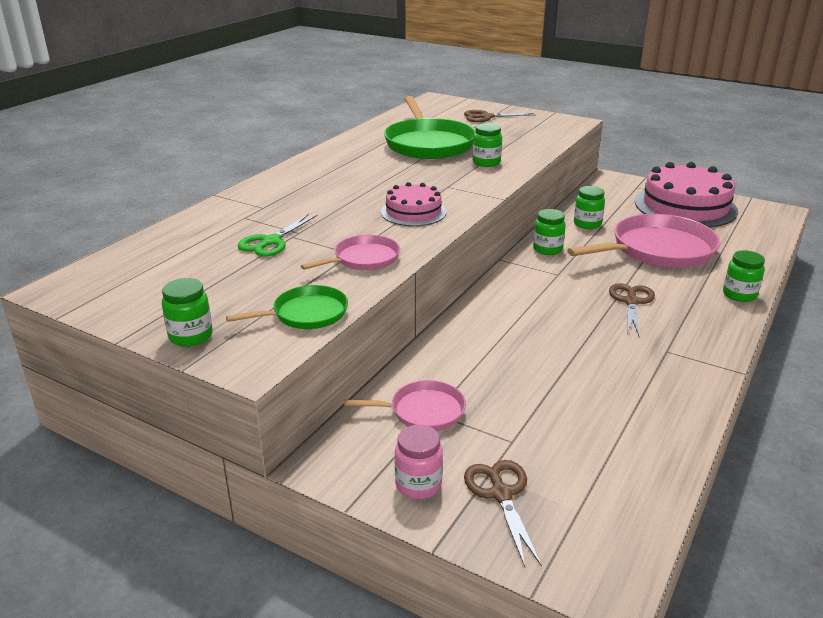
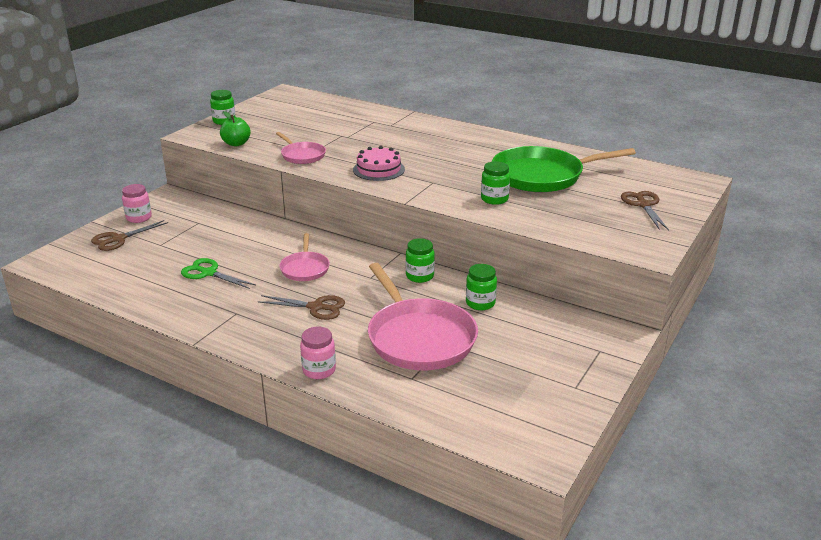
camera: 90 degrees right, 0 degrees up
(271, 241) = (334, 130): green scissors -> green scissors (208, 273)
(306, 314) = (236, 143): green pan -> green apple
(423, 411) = (200, 219): pink pan -> pink pan (305, 268)
(501, 494) = (118, 239): brown scissors -> brown scissors turned 150 degrees clockwise
(685, 206) = (543, 378): pink cake -> none
(739, 295) = (319, 370): green jar -> pink jar

